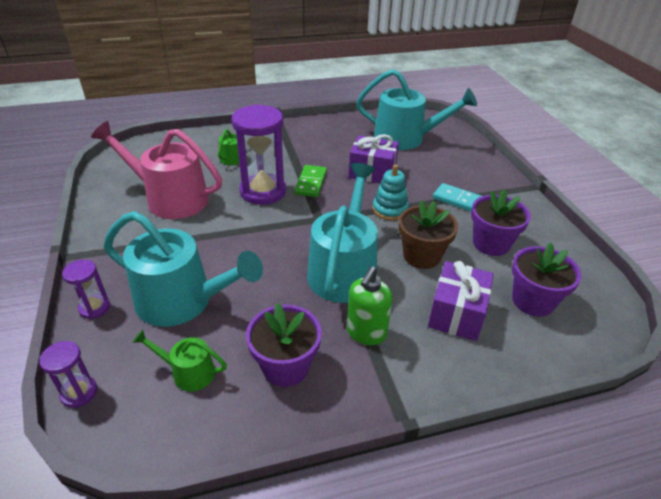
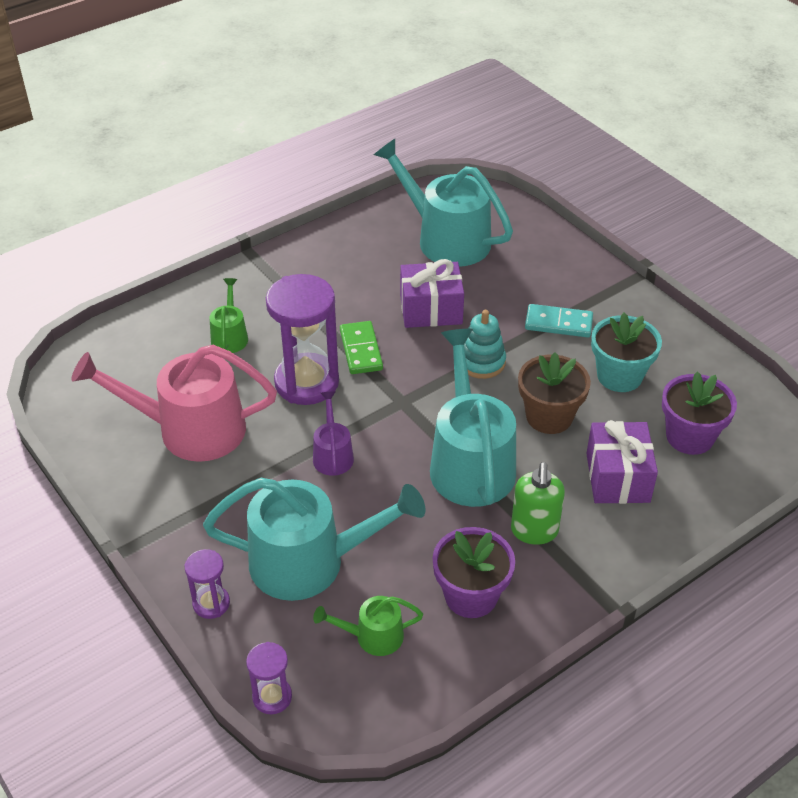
camera: 20 degrees left, 5 degrees up
(249, 237) = (332, 455): none -> purple watering can
(405, 138) = (446, 239): turquoise watering can -> turquoise watering can turned 135 degrees counterclockwise
(491, 244) = (619, 376): purple flower pot -> turquoise flower pot

